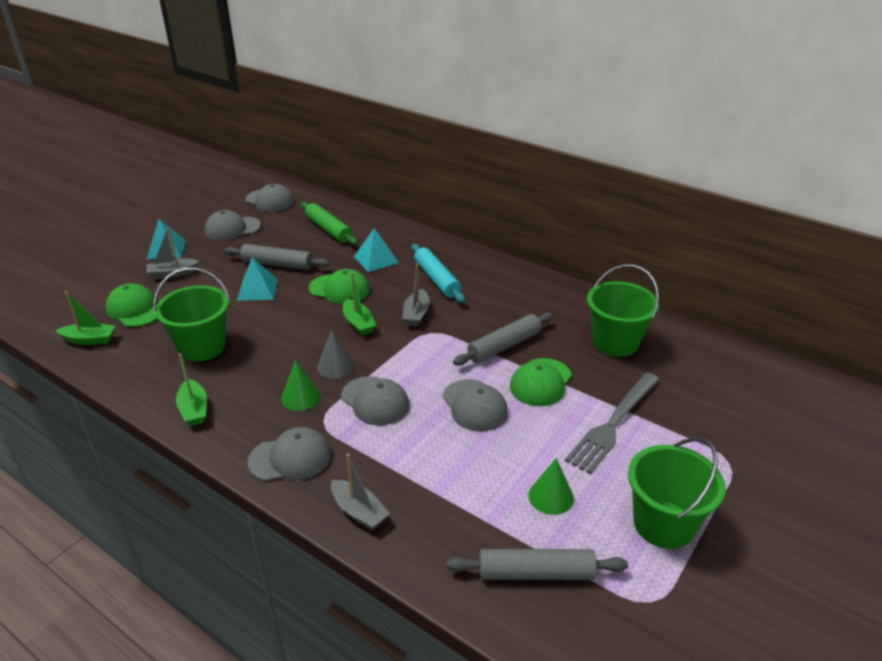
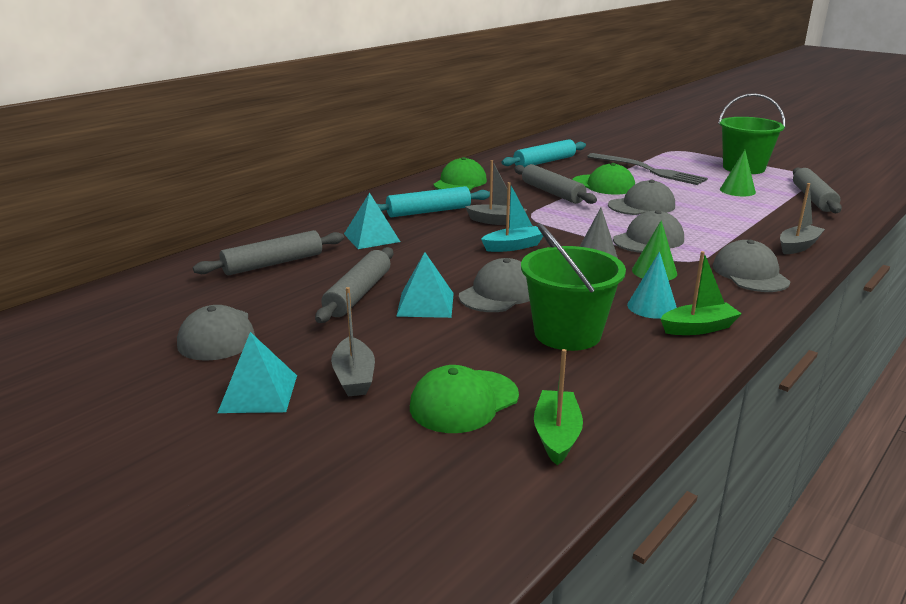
camera: 85 degrees left, 10 degrees down
(234, 389) = (652, 307): none -> turquoise cone
(270, 200) = (132, 308): grey cap -> grey cap (499, 293)
(328, 230) = (273, 264): green rolling pin -> grey rolling pin
(339, 289) = (437, 256): green cap -> green cap (460, 182)
(358, 323) = (513, 246): green boat -> turquoise boat
(615, 342) = (544, 162): green bucket -> turquoise rolling pin

